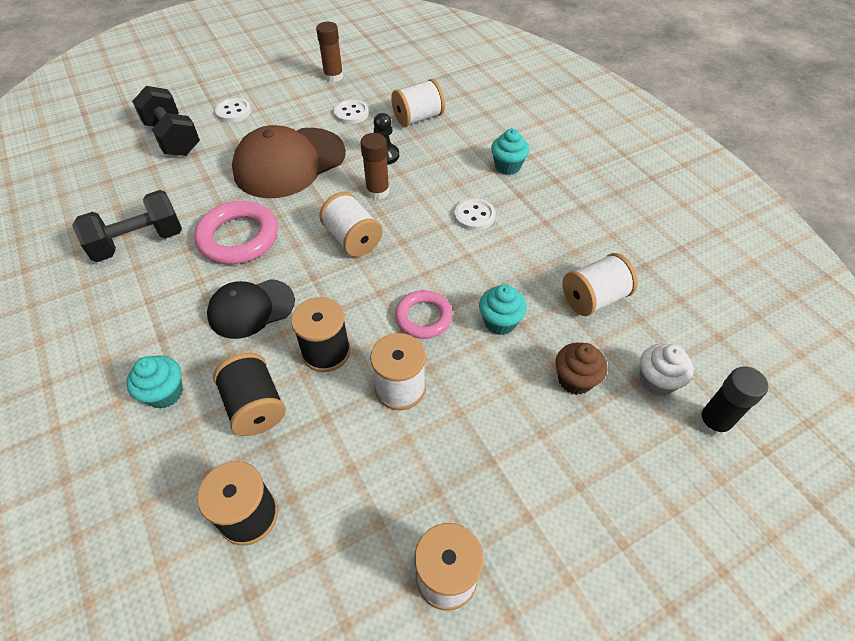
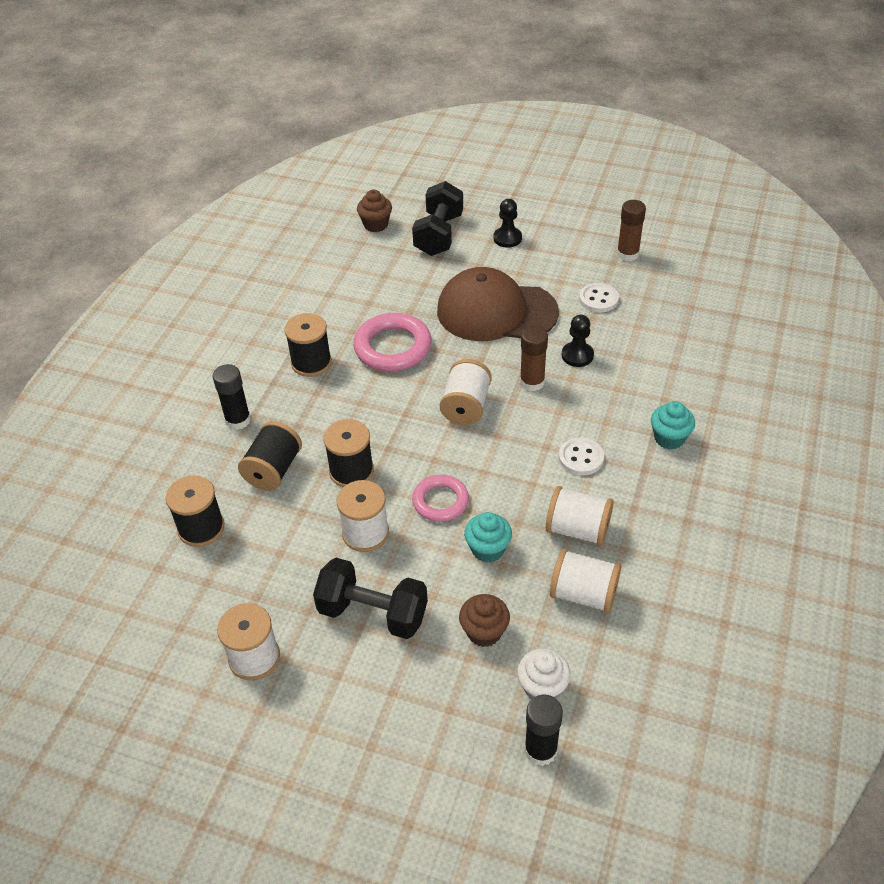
camera: 50 degrees right, 5 degrees down
(105, 160) = (376, 225): none -> brown cupcake
(139, 242) = (330, 305): black dumbbell -> black dumbbell (373, 613)
(165, 393) = (238, 420): turquoise cupcake -> black glue stick
(179, 296) = (311, 363): none -> black spool
(233, 112) = (507, 238): white button -> black pawn
(251, 308) = (342, 405): black cap -> none
(418, 118) = (650, 341): white spool -> white spool (577, 530)

